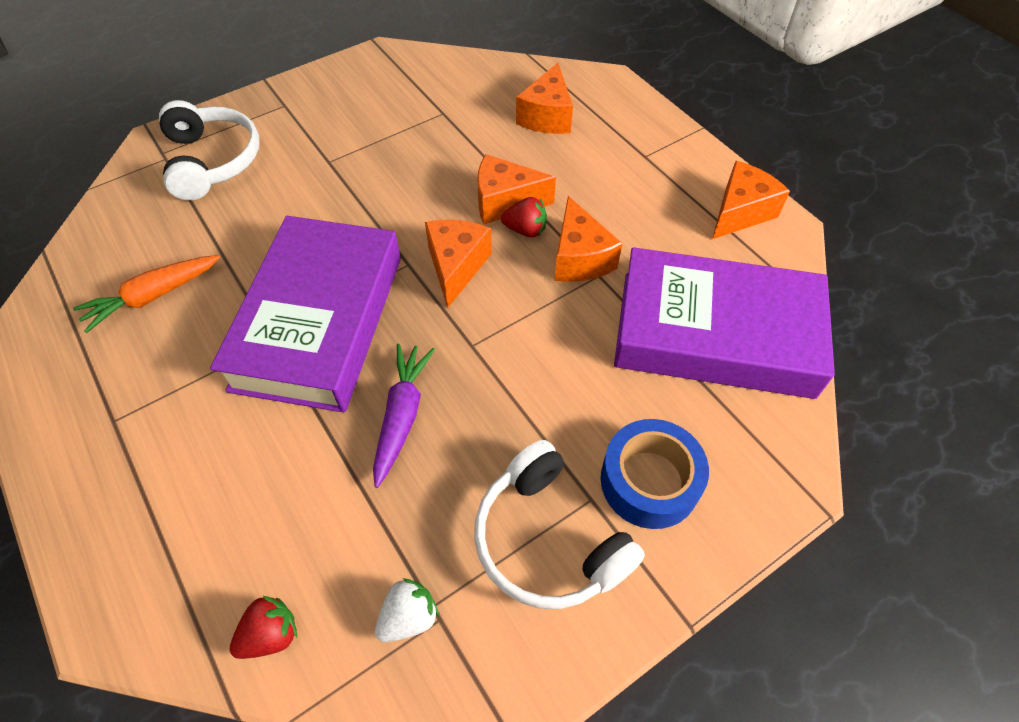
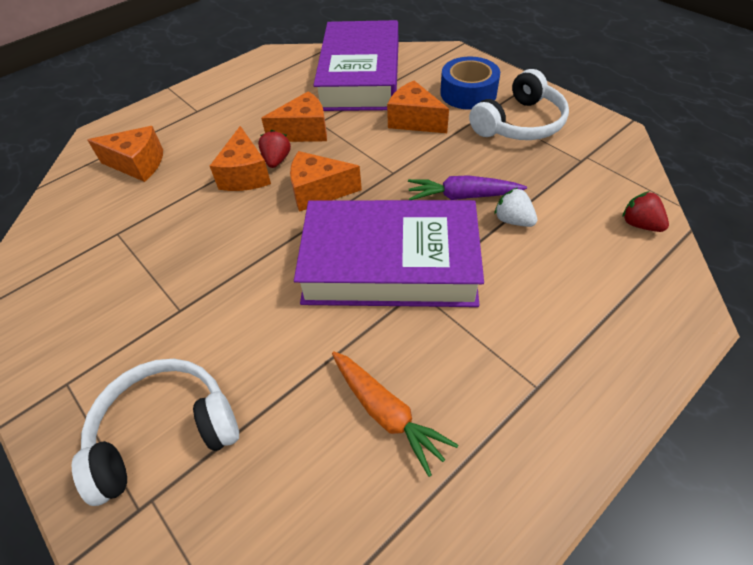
camera: 95 degrees left, 5 degrees down
(409, 617) = (593, 168): white strawberry -> white strawberry (513, 220)
(740, 212) = (257, 70): orange cheese -> orange cheese (414, 121)

